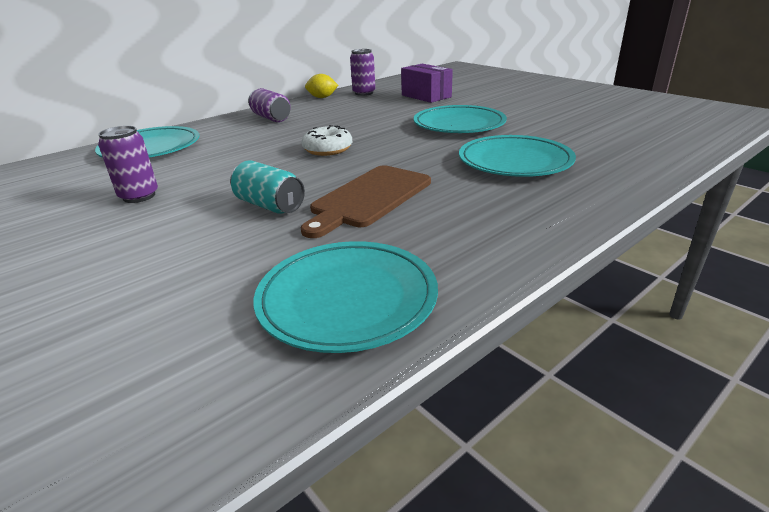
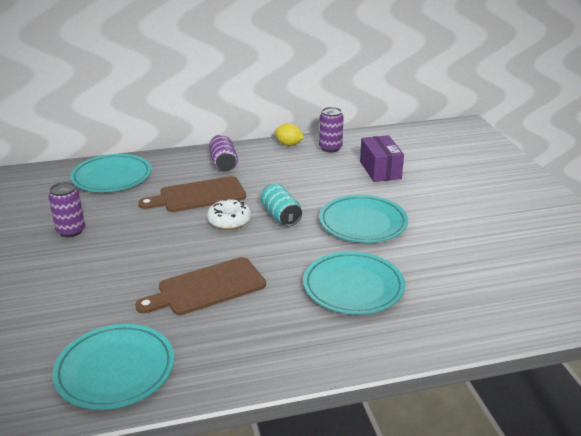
camera: 25 degrees right, 0 degrees up
(269, 205) = (139, 271): turquoise can -> turquoise can (281, 216)
(271, 141) = (198, 195): none -> brown cutting board

